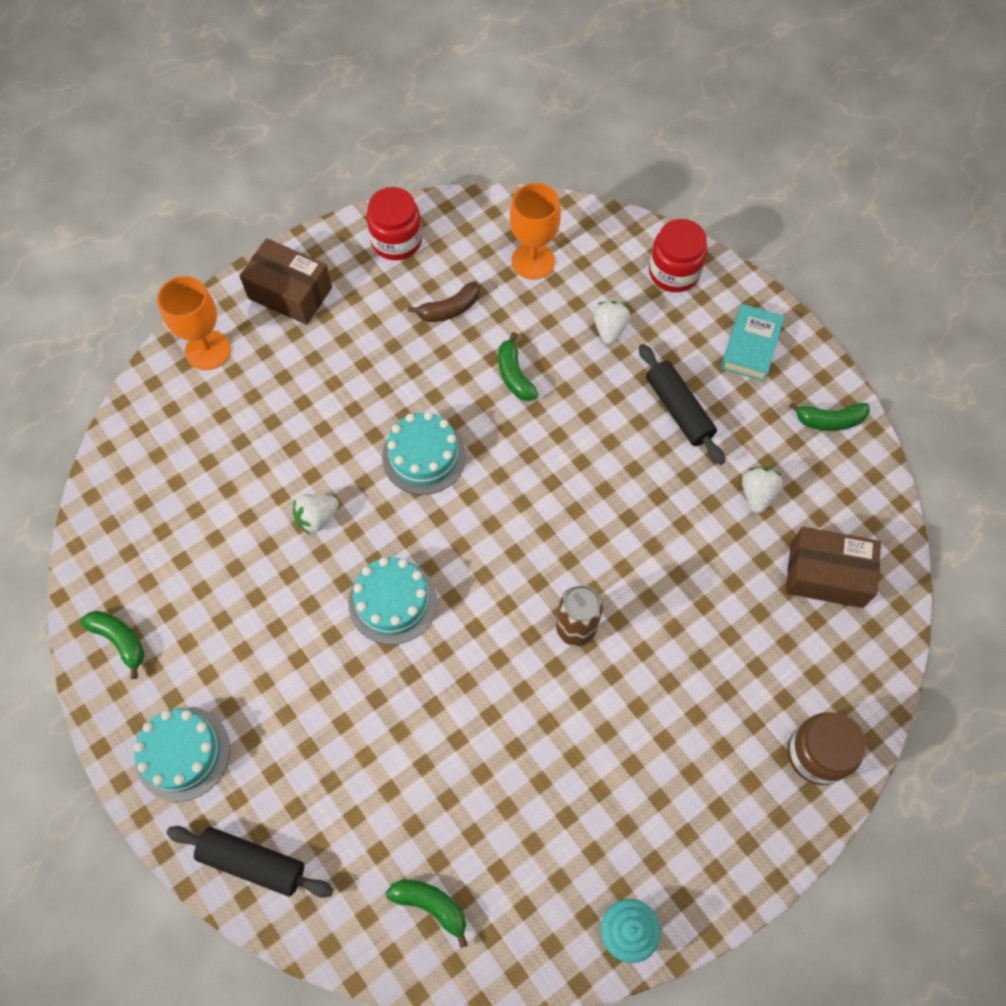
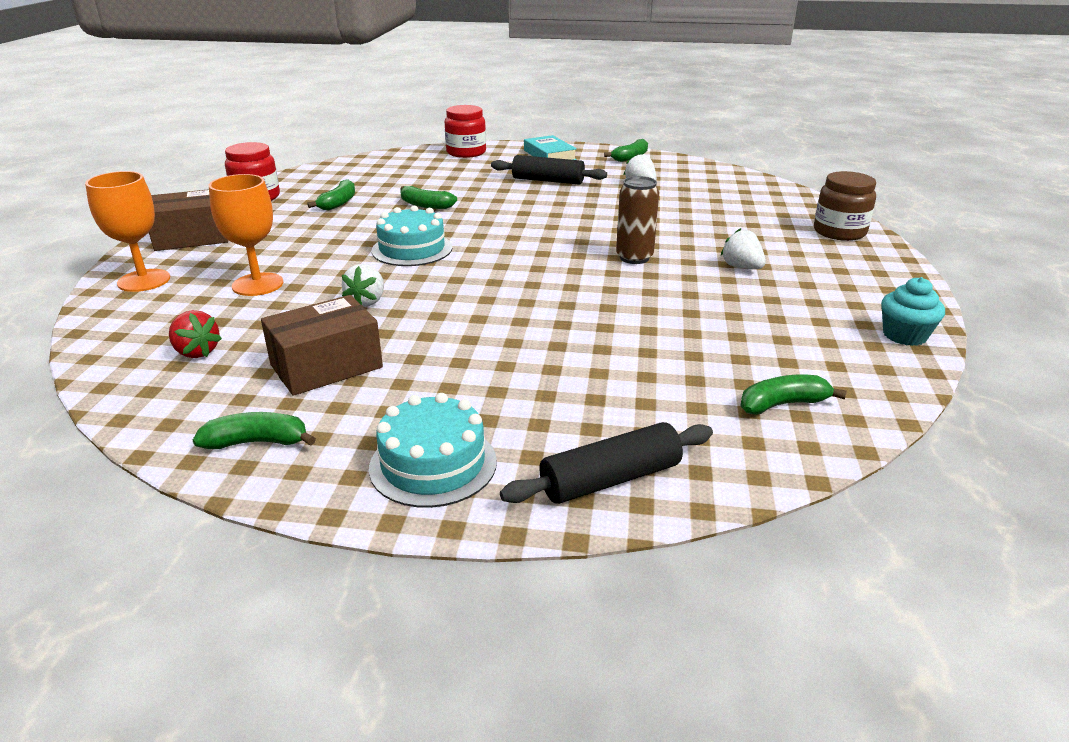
camera: 45 degrees left, 35 degrees down
(165, 496) = (197, 352): none -> red strawberry
(392, 601) = (492, 304): turquoise cake -> none
(449, 309) = (338, 203): brown banana -> green banana
(533, 261) = (371, 174): orange goblet -> orange goblet (257, 284)
(609, 329) = (460, 175): white strawberry -> white strawberry (741, 267)
(826, 575) = (722, 189): brown box -> brown box (326, 366)

